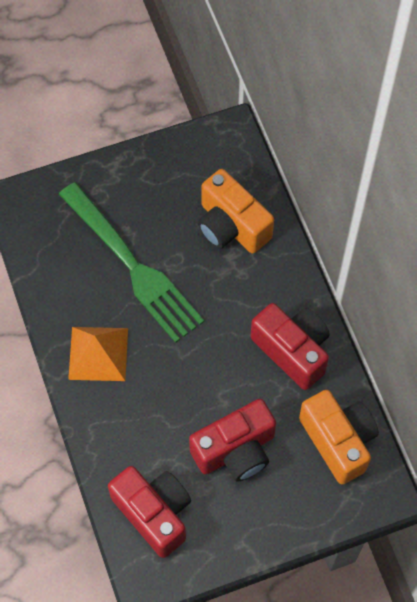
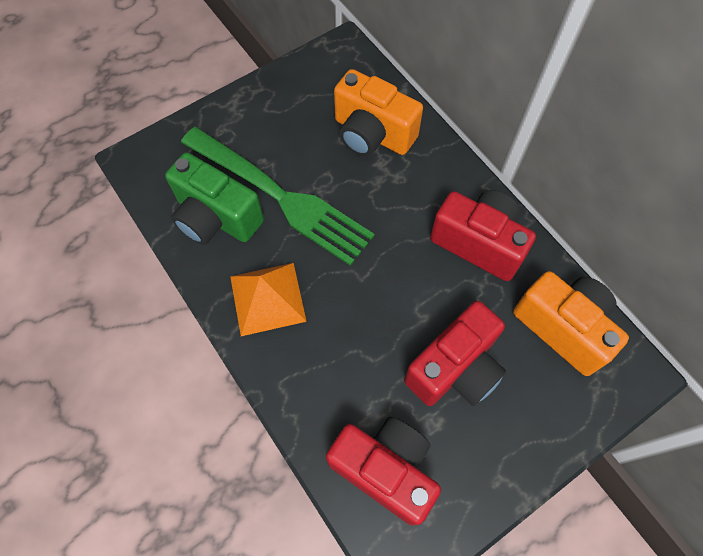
camera: 15 degrees left, 0 degrees up
(73, 272) = (216, 217): none -> green camera

